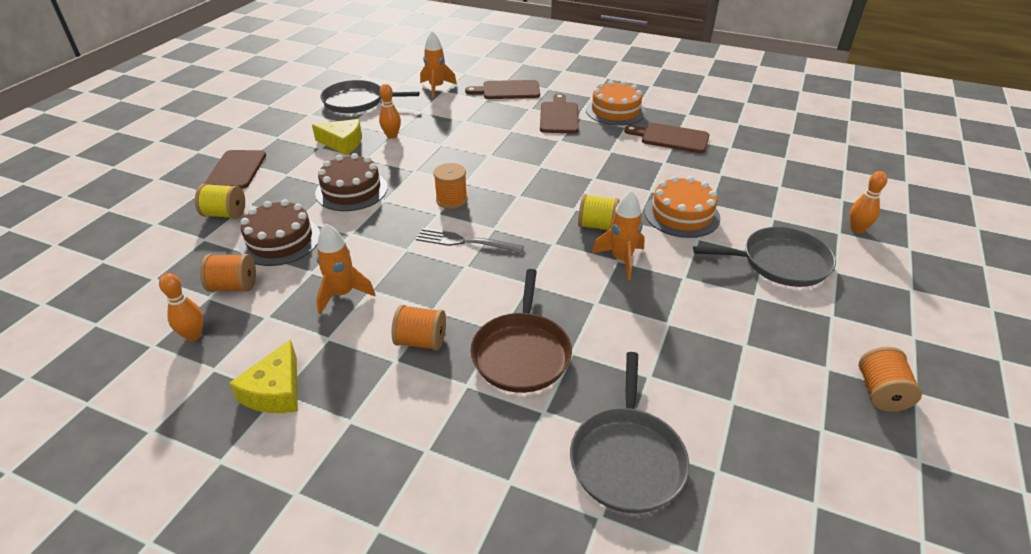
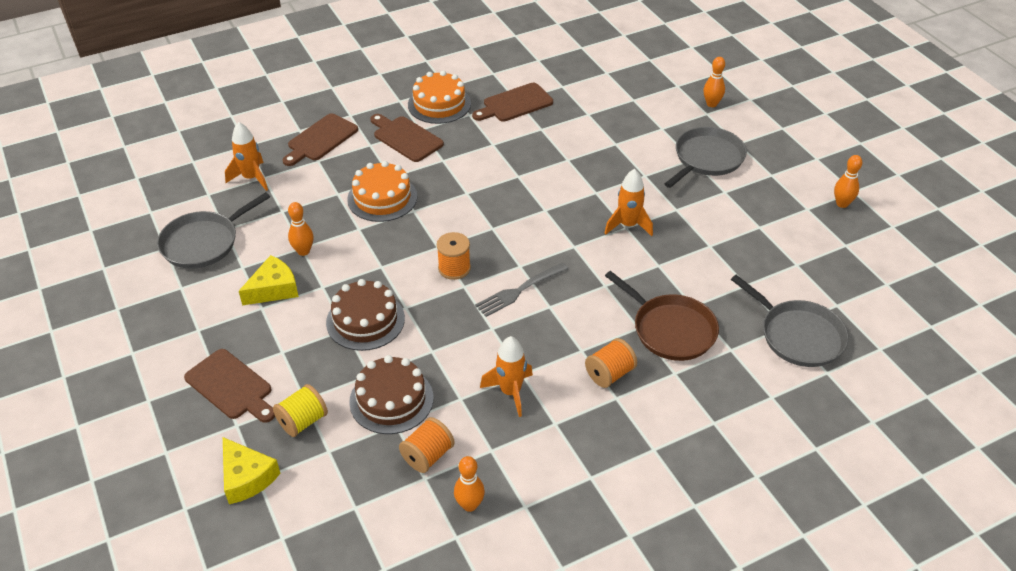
camera: 50 degrees left, 5 degrees up
(276, 391) = (586, 478): yellow cheese -> yellow cheese (247, 477)
(597, 226) = (578, 212): yellow spool -> none
(682, 214) = (612, 164): orange cake -> orange cake (382, 198)
(880, 393) = (842, 204): orange spool -> orange bowling pin

